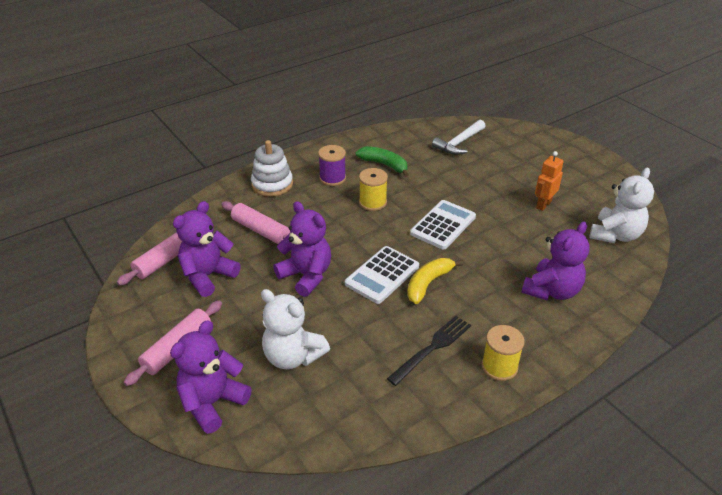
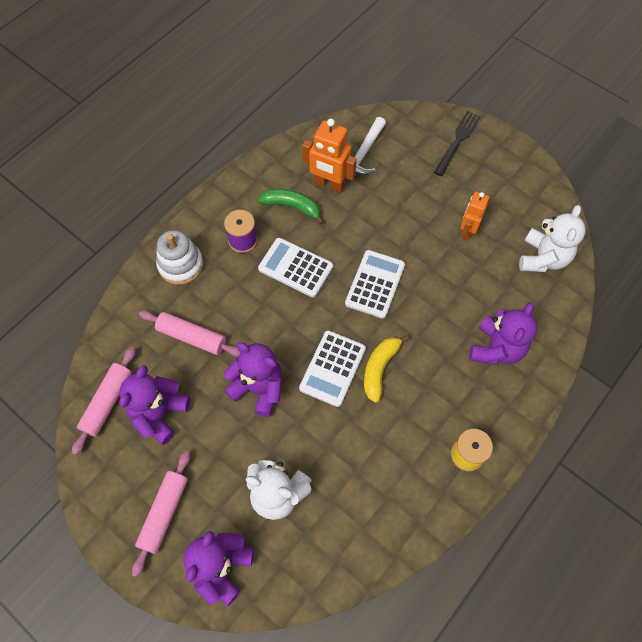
camera: 15 degrees left, 25 degrees up
(373, 202) = (295, 268): yellow spool -> white calculator
(422, 156) = (329, 184): none -> orange robot
(432, 348) = (402, 449): black fork -> black fork (457, 141)

